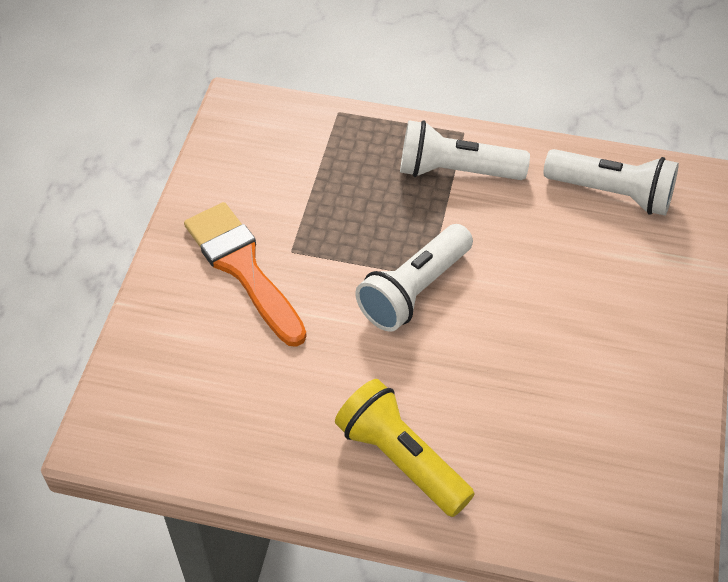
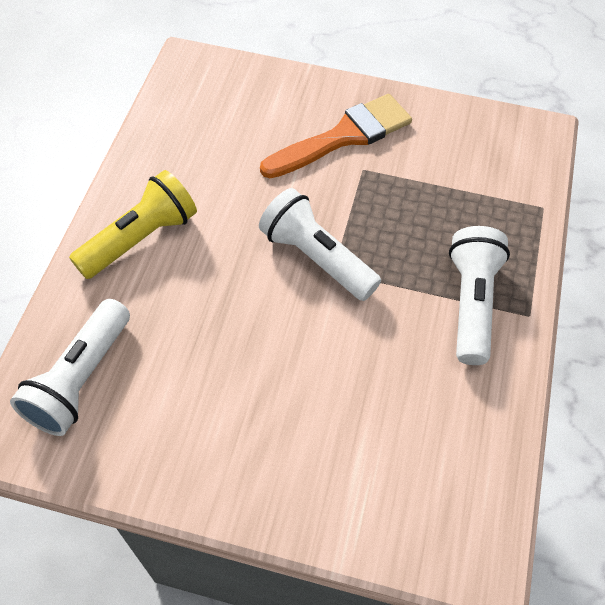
camera: 90 degrees right, 5 degrees up
(612, 194) = (451, 456): white flashlight -> white flashlight (80, 379)

